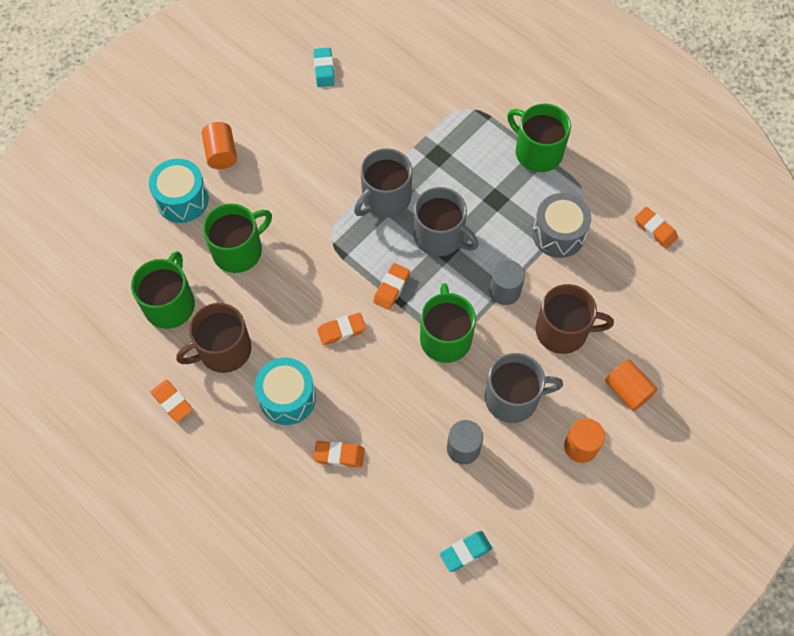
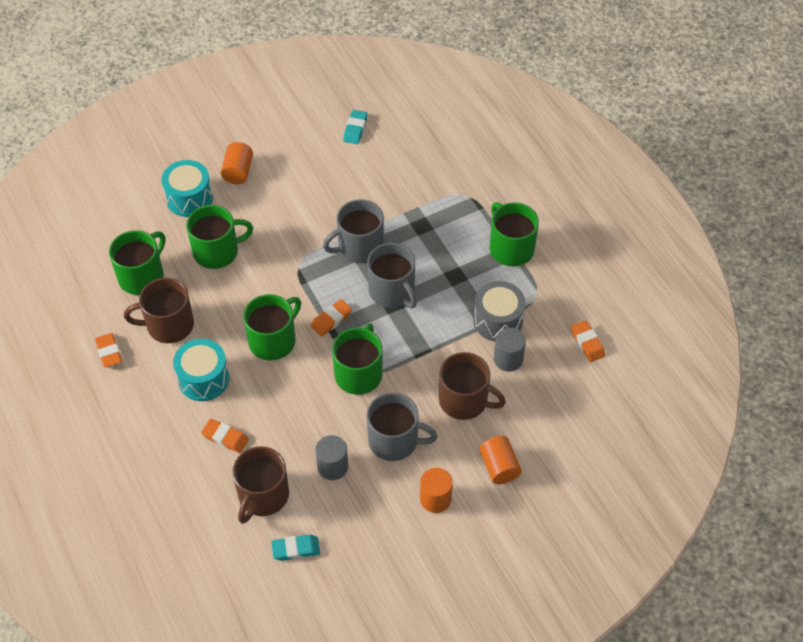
camera: 20 degrees right, 10 degrees down
(341, 330) = (273, 340): orange eraser -> green mug
(406, 505) = (263, 495): none -> brown mug
(504, 291) = (428, 352): grey cylinder -> grey cylinder (508, 359)

